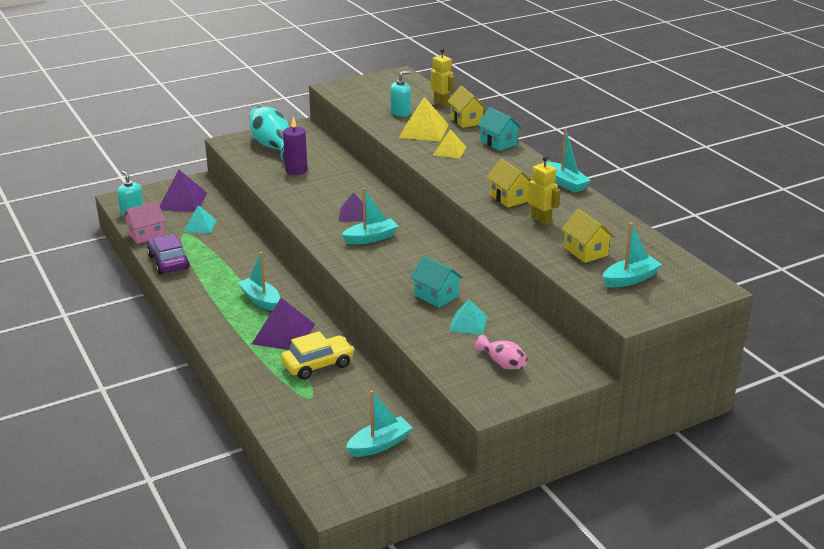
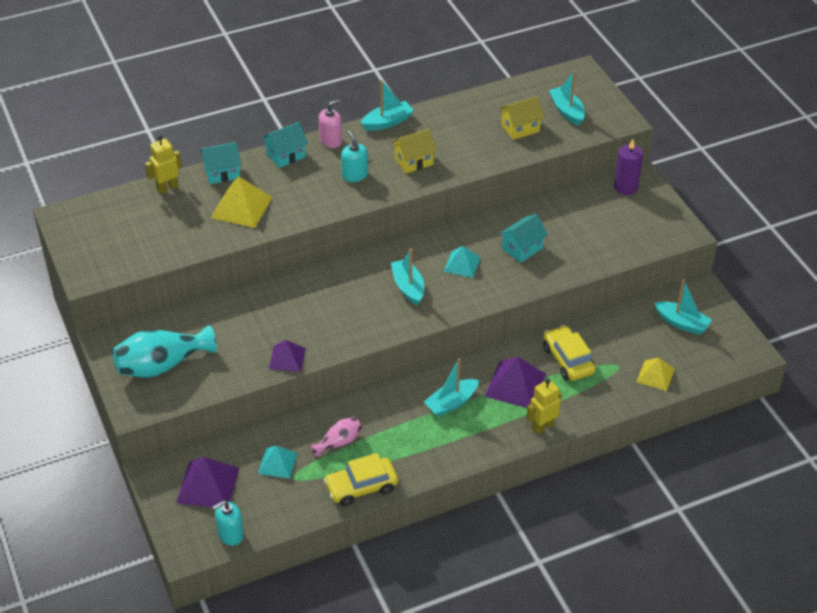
camera: 85 degrees left, 15 degrees up
(146, 235) = (292, 514): pink house -> none
(168, 262) = (361, 487): purple car -> yellow car
(296, 170) = (235, 344): purple candle -> purple candle (626, 187)
(353, 214) = (354, 298): purple pyramid -> purple pyramid (287, 358)
(379, 444) = (682, 323): turquoise boat -> turquoise boat turned 150 degrees clockwise
(400, 113) = (185, 222): turquoise soap dispenser -> turquoise soap dispenser (355, 175)
(449, 151) = (298, 192): yellow pyramid -> yellow pyramid (655, 375)
(466, 121) = (222, 173): yellow house -> turquoise house
(468, 323) = (568, 232): turquoise pyramid -> turquoise pyramid (462, 264)
(502, 363) = (628, 218): pink vase -> pink vase (338, 443)
(527, 160) = (331, 141): none -> pink soap dispenser
(541, 220) = (461, 147): yellow robot -> yellow robot (542, 427)

